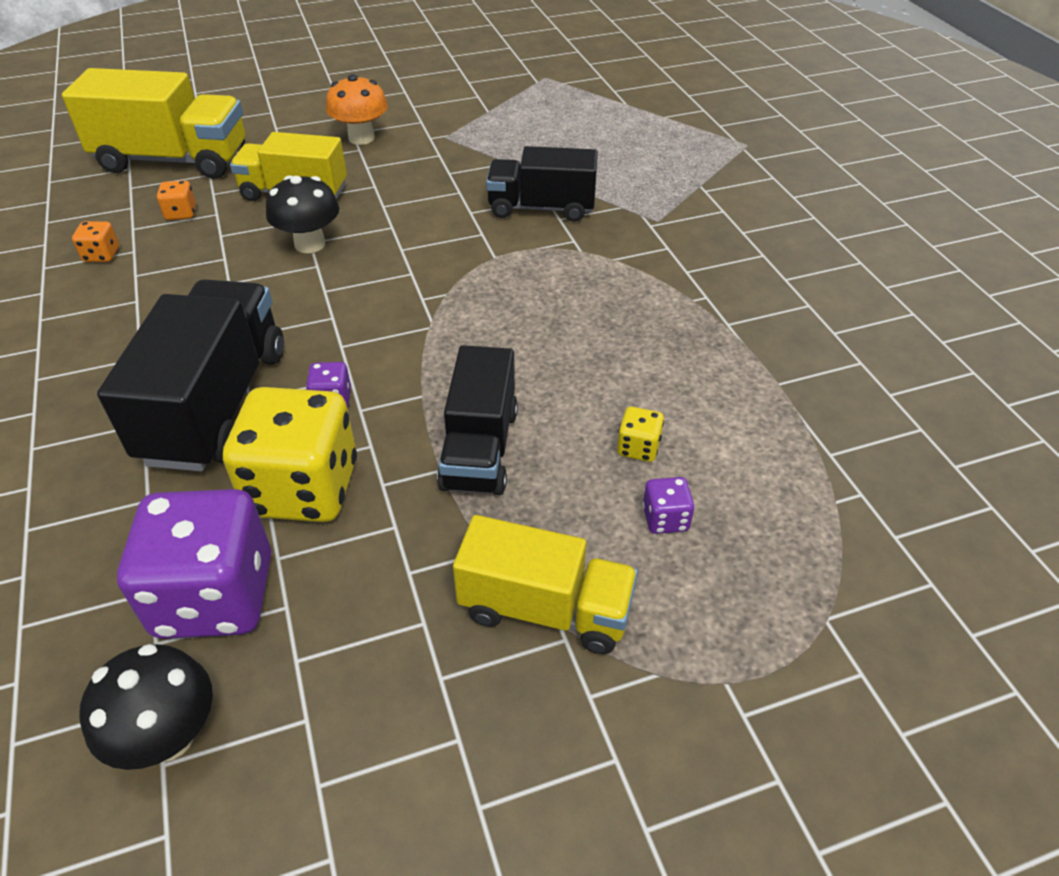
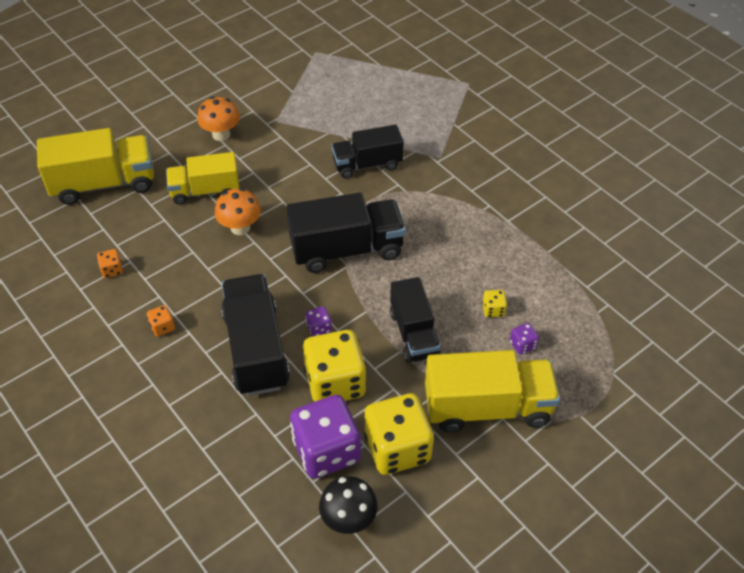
camera: 20 degrees left, 5 degrees up
(181, 213) = (141, 225): orange dice -> orange dice (162, 327)
(310, 244) = (240, 227): black mushroom -> orange mushroom
(339, 632) = (397, 448): none -> yellow dice
(445, 305) = (347, 249): none -> black truck
(545, 609) = (487, 407): yellow truck -> yellow truck, size x1.50

